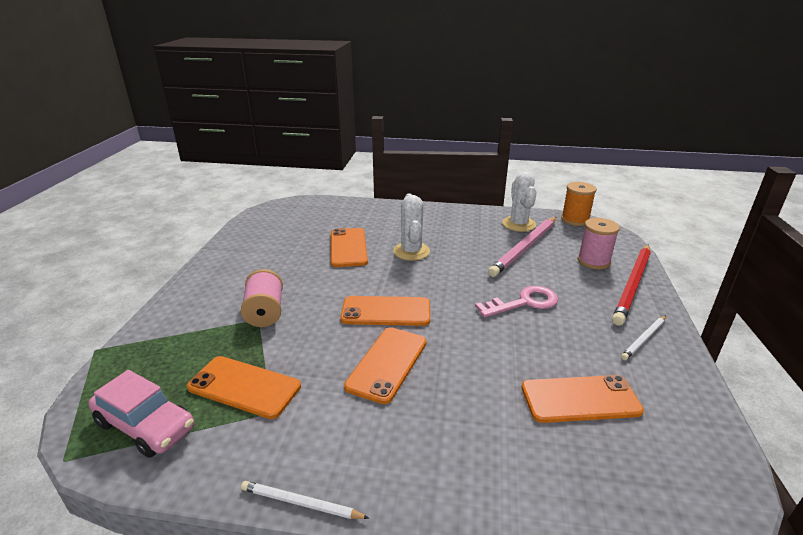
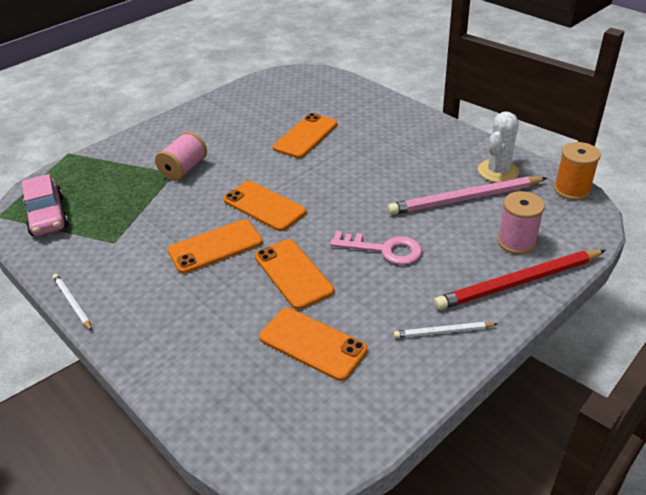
camera: 40 degrees right, 10 degrees up
(244, 387) = (117, 218): orange phone -> orange phone (293, 273)
(411, 251) = (353, 160): white cactus -> none

